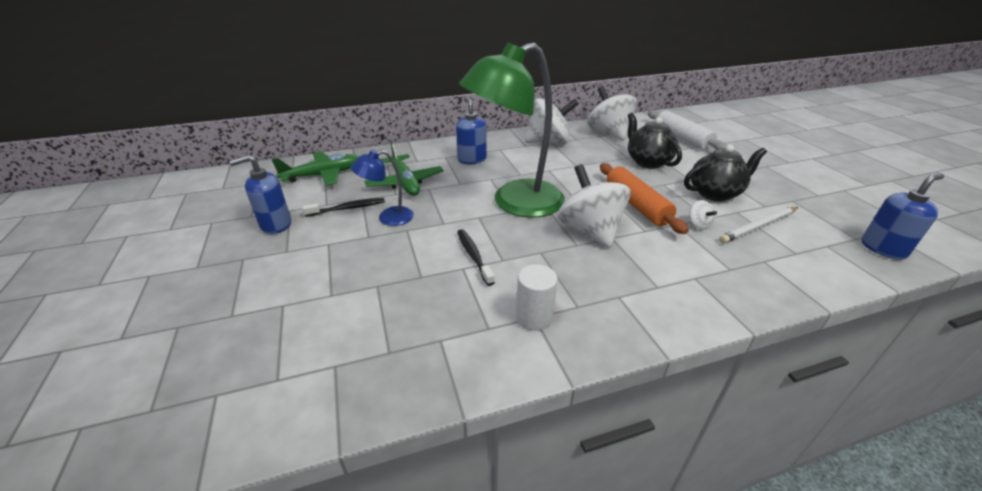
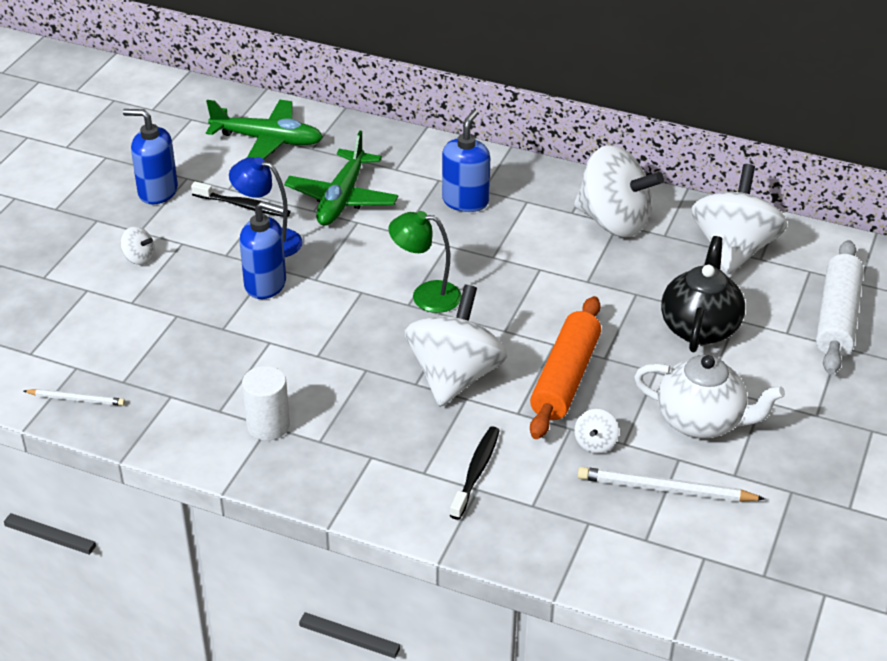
camera: 40 degrees right, 5 degrees up
(305, 266) = (139, 258): none -> white spinning top
(364, 391) = (76, 399): none -> white pencil
(474, 256) = (295, 335): black toothbrush -> black toothbrush (476, 472)
(515, 203) = (426, 295): green lamp -> green lamp, size x0.46
(715, 193) = (701, 421): black teapot -> white teapot
(883, 249) = (768, 603): blue soap dispenser -> blue soap dispenser (266, 284)

